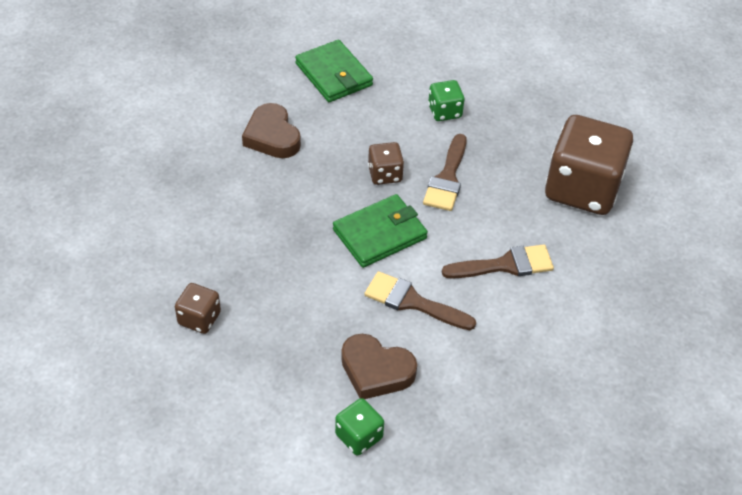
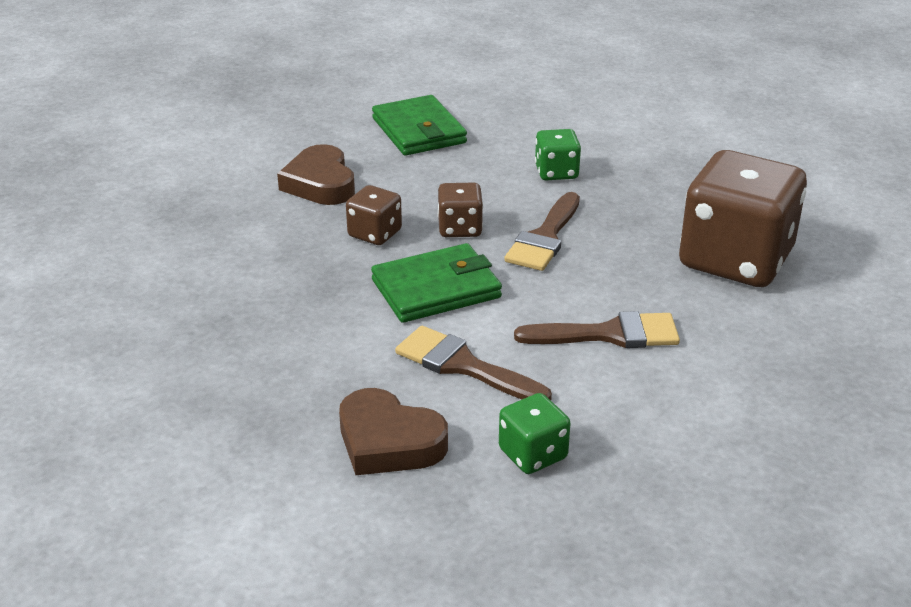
camera: 10 degrees right, 15 degrees down
(199, 318) = (154, 362): brown dice -> brown dice (375, 234)
(359, 436) = (340, 521): green dice -> green dice (533, 454)

